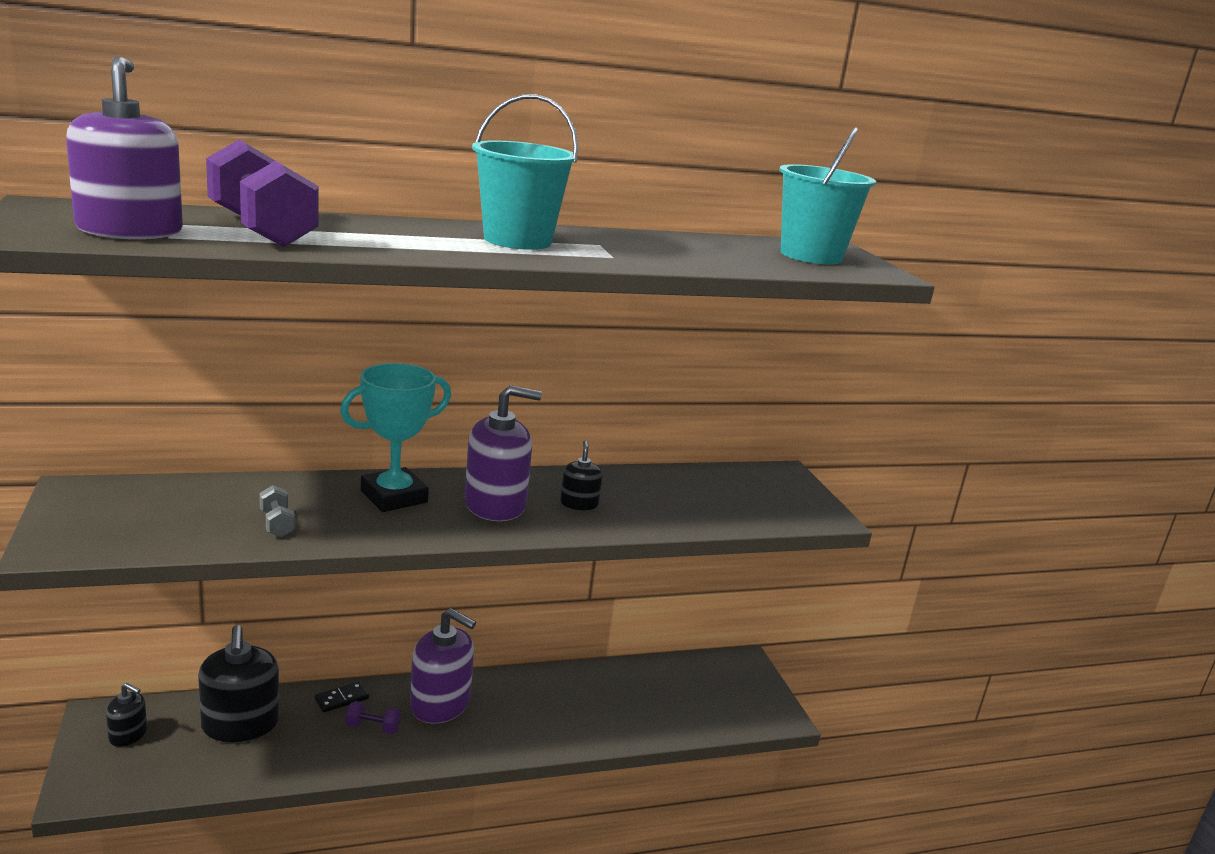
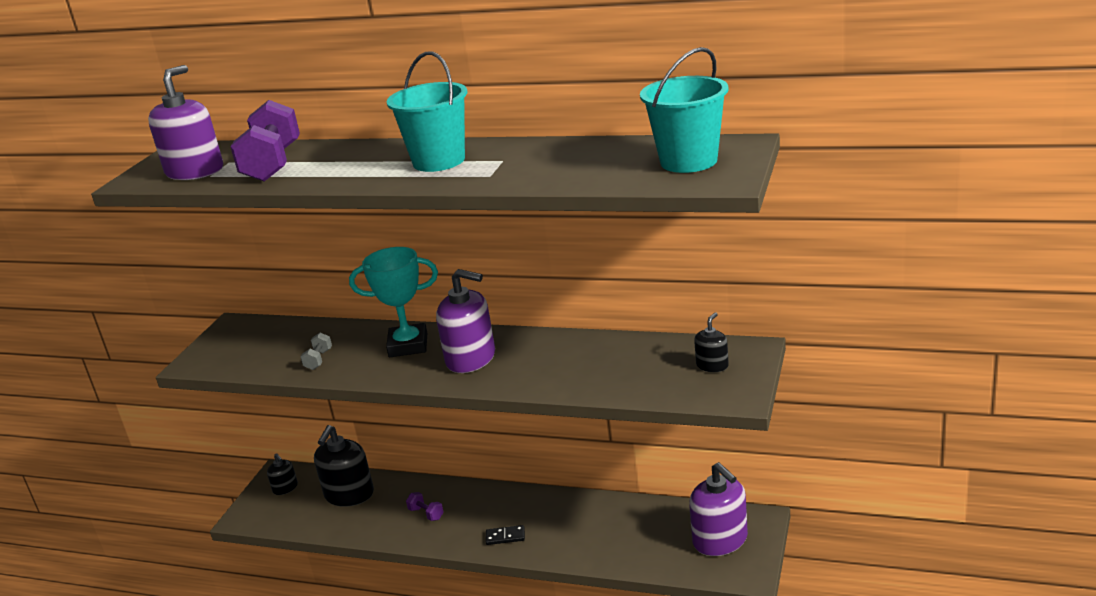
camera: 40 degrees right, 5 degrees up
(341, 699) = (420, 489): black domino -> black domino (505, 536)
(440, 704) = (482, 506): purple soap dispenser -> purple soap dispenser (720, 540)
(579, 504) = (533, 364): black soap dispenser -> black soap dispenser (712, 365)

